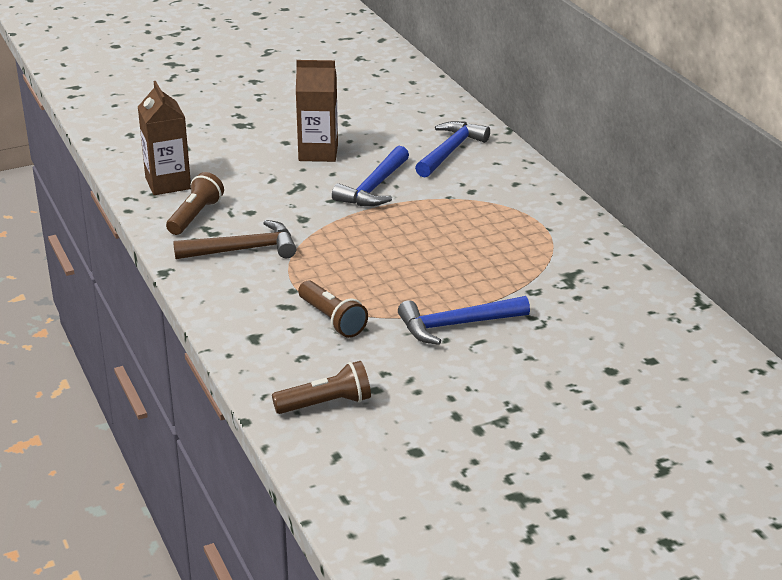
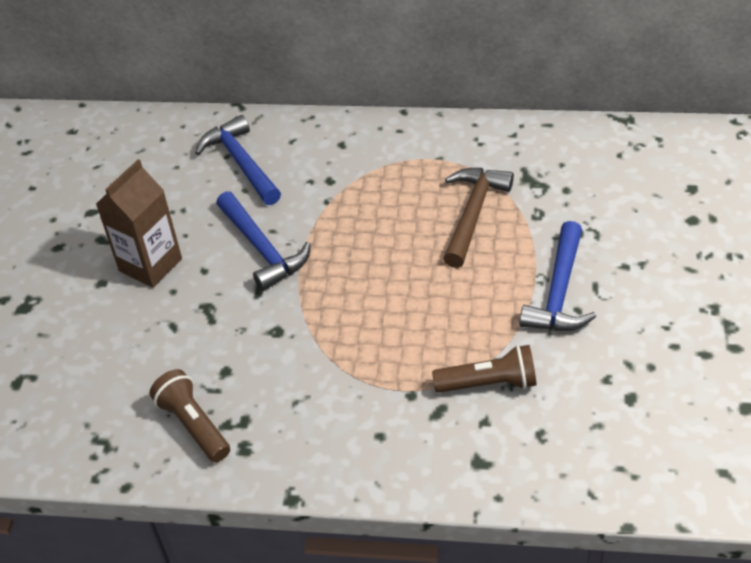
camera: 55 degrees left, 15 degrees up
(168, 183) = (97, 425): brown carton -> none
(243, 249) = (300, 407): brown hammer -> brown hammer (473, 214)
(326, 404) = (634, 447): brown flashlight -> none

